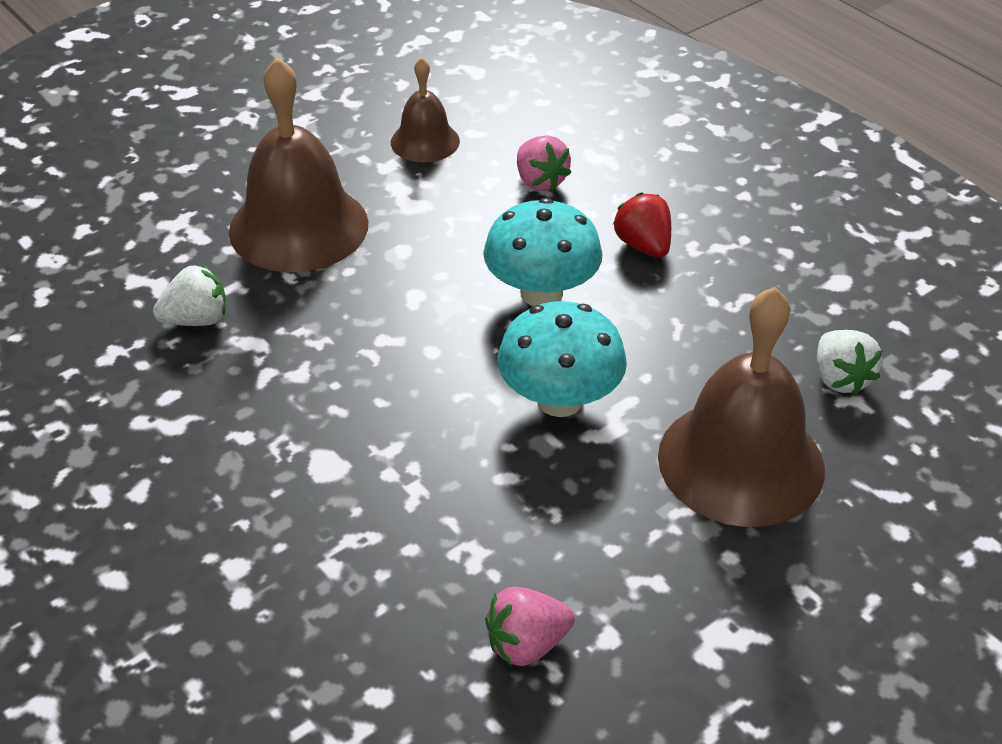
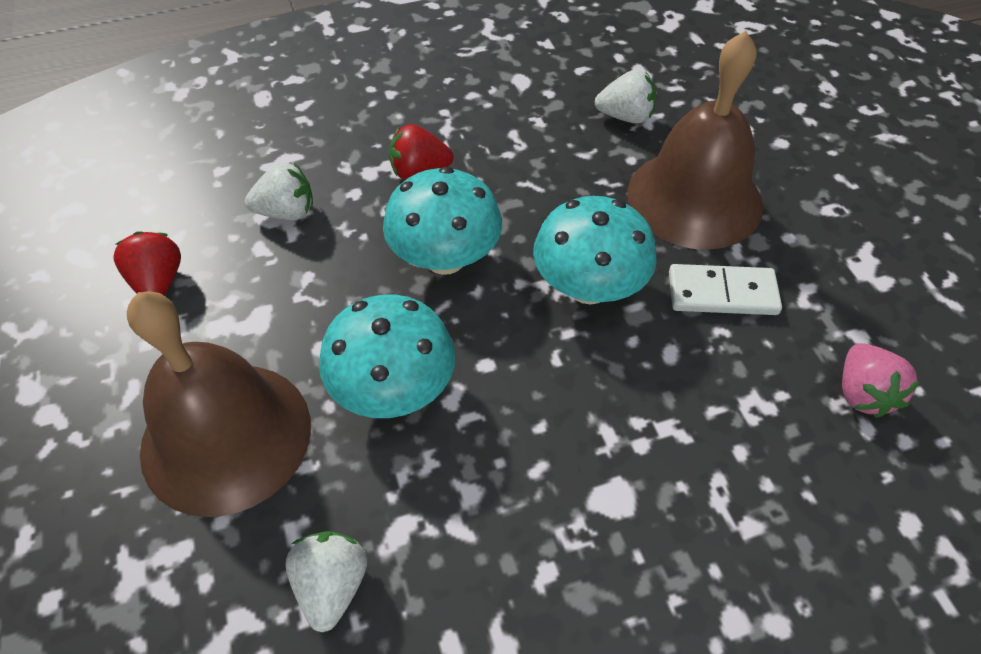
camera: 70 degrees left, 10 degrees up
(380, 302) = (393, 389): none -> turquoise mushroom
(425, 141) = (158, 282): brown bell -> red strawberry
(540, 181) = (286, 212): pink strawberry -> white strawberry
(608, 506) = (722, 293): none -> white domino

